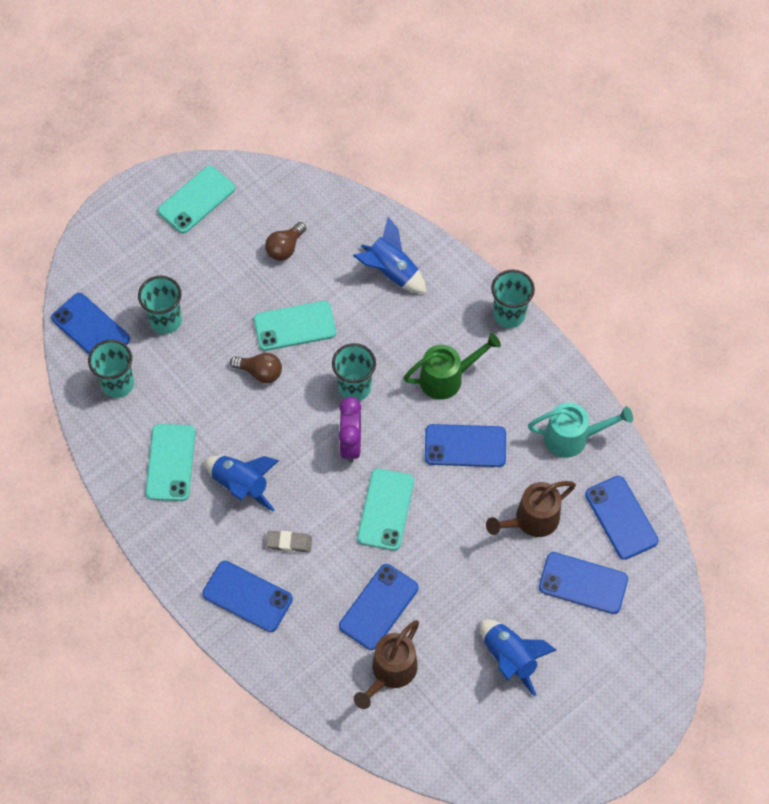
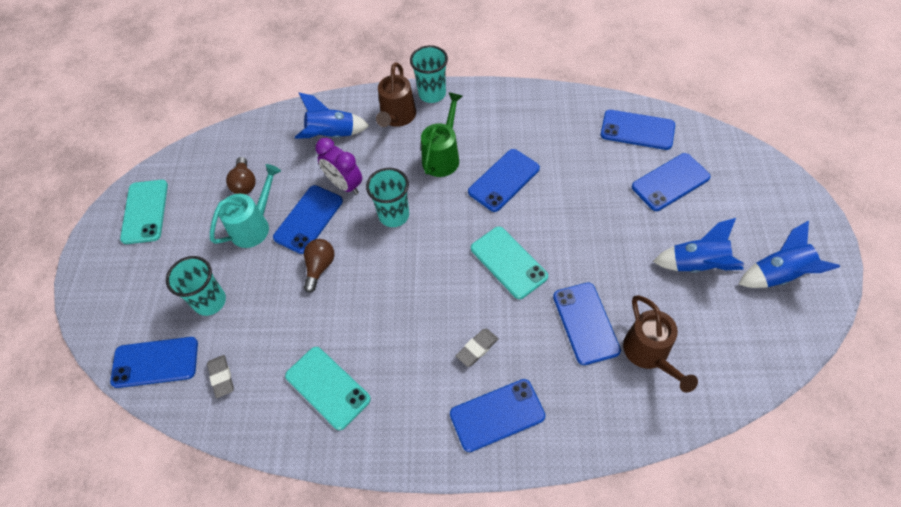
camera: 45 degrees left, 5 degrees down
(118, 384) = (221, 377): turquoise cup -> grey eraser
(241, 485) = (397, 348): blue rocket -> blue rocket (778, 274)
(260, 372) = (320, 267): brown light bulb -> brown light bulb turned 45 degrees counterclockwise
(295, 326) = (308, 219): turquoise phone -> blue phone
(350, 443) = (435, 248): purple clock -> purple clock (344, 185)
(531, 520) = (596, 180): brown watering can -> brown watering can (397, 118)
(573, 437) = (554, 118): turquoise watering can -> turquoise watering can (254, 226)

